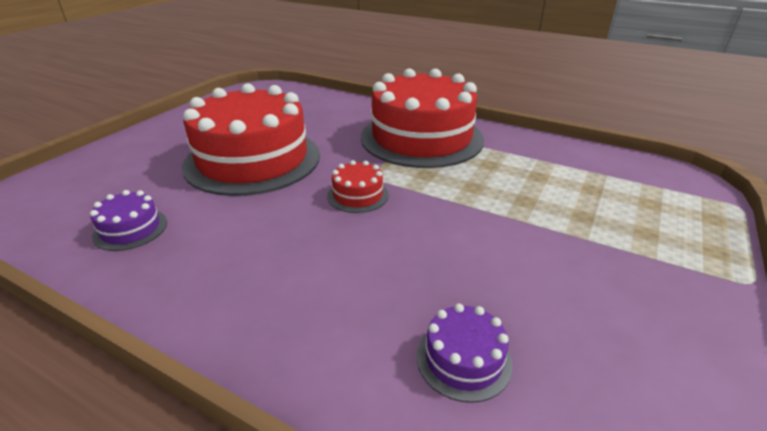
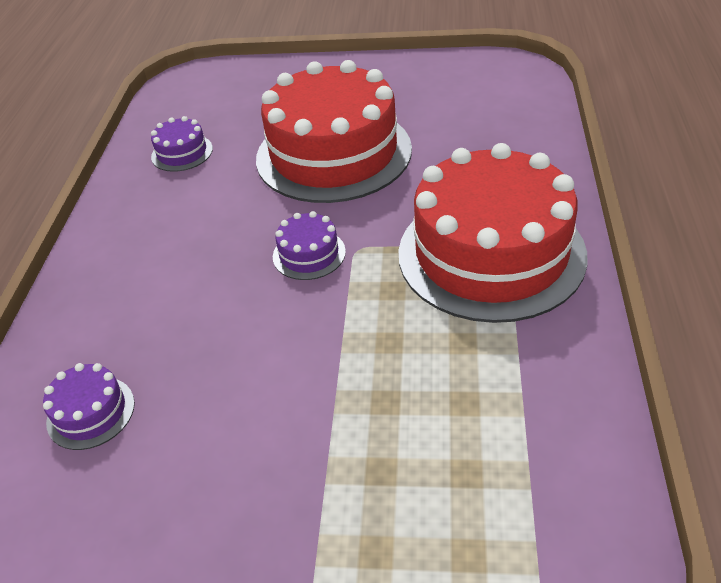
camera: 70 degrees right, 10 degrees up
(358, 195) = (309, 254): red cake -> purple cake

